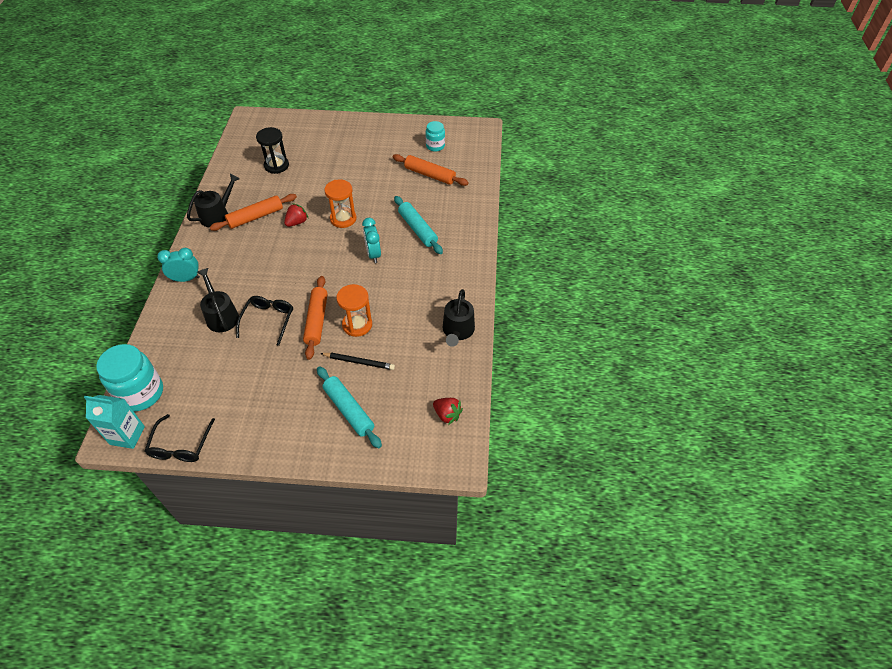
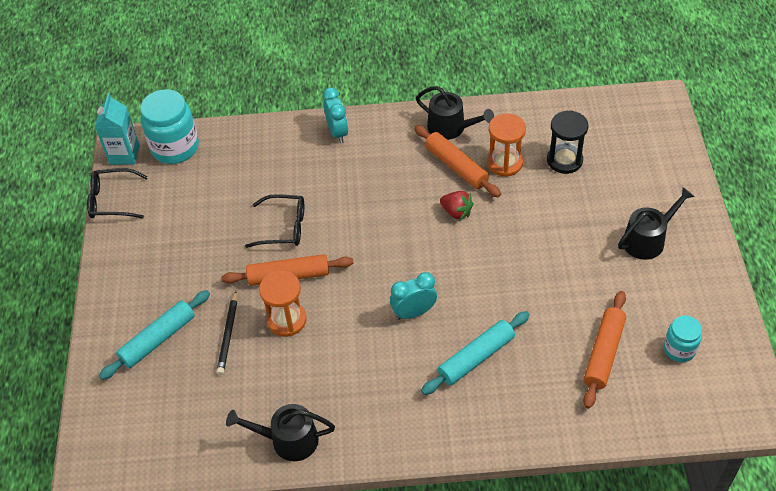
camera: 85 degrees right, 0 degrees up
(221, 316) = (285, 181): black watering can -> black watering can (647, 239)
(343, 219) = (476, 262): orange hourglass -> orange hourglass (505, 163)
(447, 415) = (153, 447): red strawberry -> none

